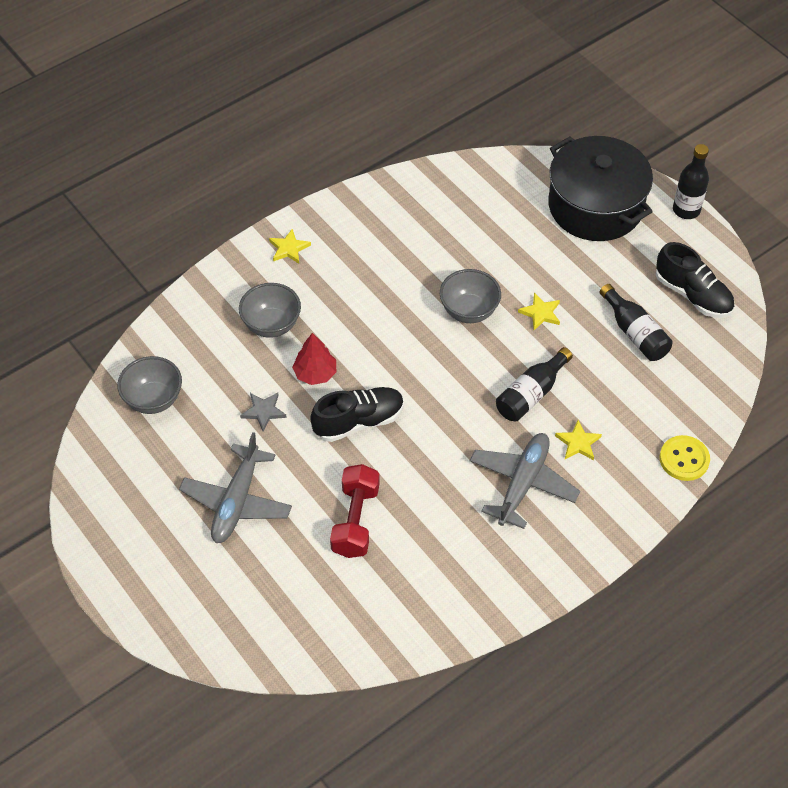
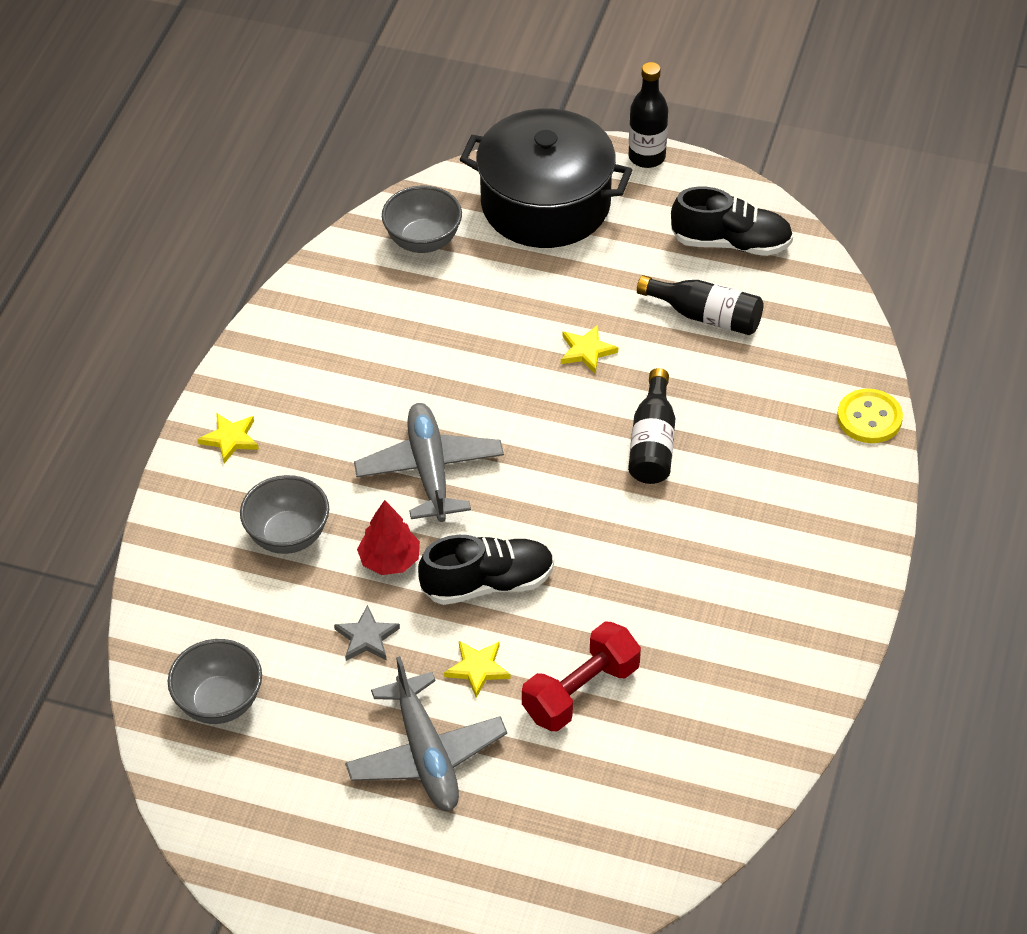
camera: 35 degrees left, 5 degrees down
(355, 520) = (581, 691): red dumbbell -> red dumbbell turned 75 degrees clockwise
(358, 421) = (487, 583): black shoe -> black shoe turned 45 degrees clockwise
(469, 311) = (505, 392): grey bowl -> grey bowl (423, 241)
(522, 483) = (726, 542): grey plane -> grey plane (430, 470)
(578, 443) = (747, 465): yellow star -> yellow star (477, 669)

